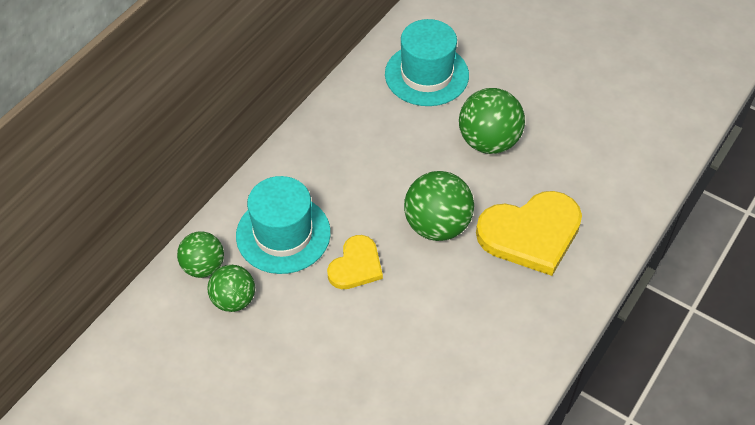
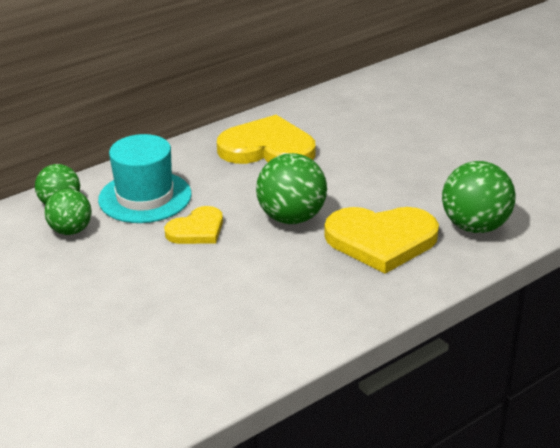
camera: 20 degrees right, 20 degrees down
(369, 134) = (267, 148): none -> yellow heart
(426, 75) = (346, 120): turquoise hat -> none
(488, 141) = (378, 172): green ball -> green ball (475, 226)

